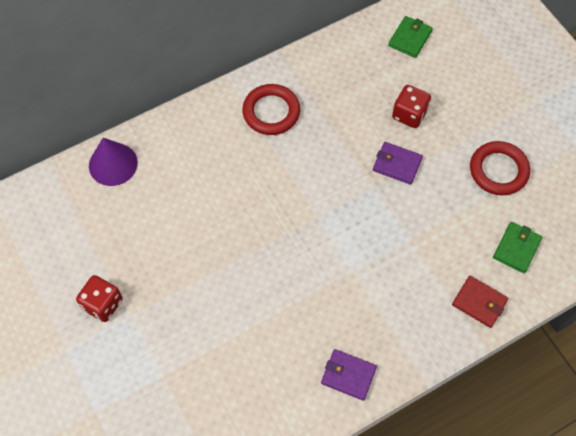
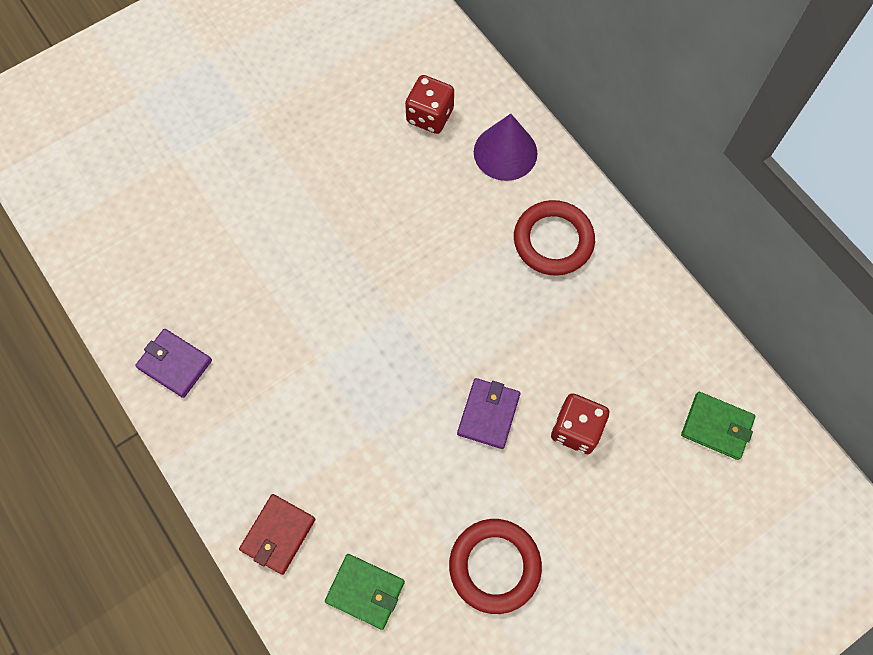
camera: 85 degrees right, 5 degrees up
(103, 304) = (264, 84): red dice -> red dice (430, 116)
(113, 164) = (451, 67): purple cone -> purple cone (505, 152)
(348, 375) = (175, 364): purple wallet -> purple wallet turned 75 degrees counterclockwise

